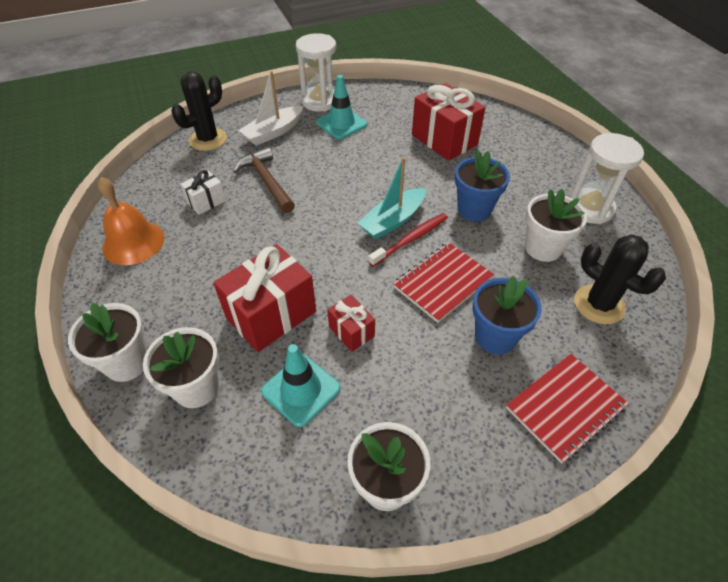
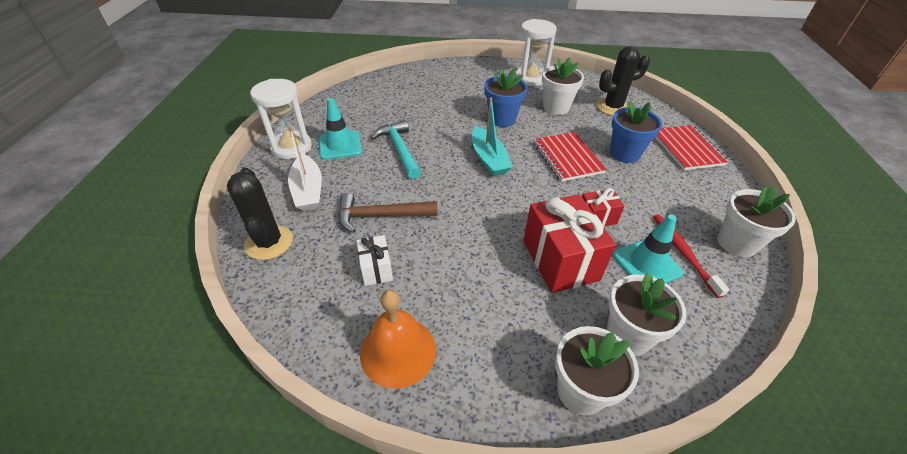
camera: 65 degrees left, 5 degrees down
(361, 158) = (399, 150): none -> turquoise hammer
(411, 239) = (515, 157): red toothbrush -> red toothbrush (683, 252)
(444, 140) = (414, 104): red gift -> none

